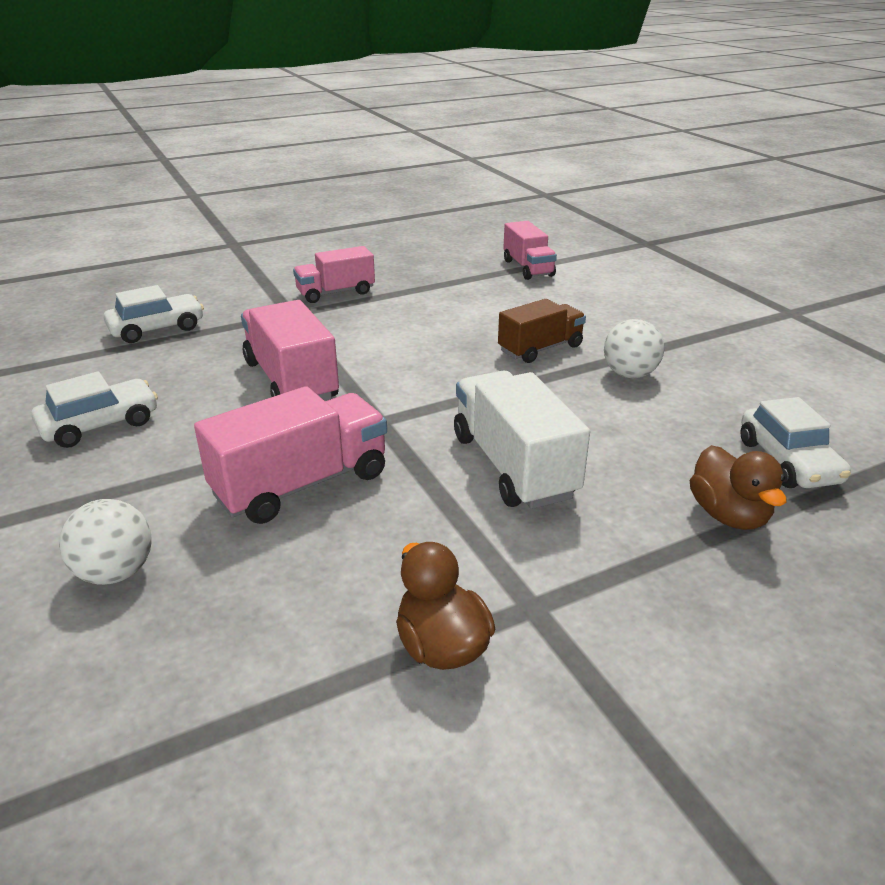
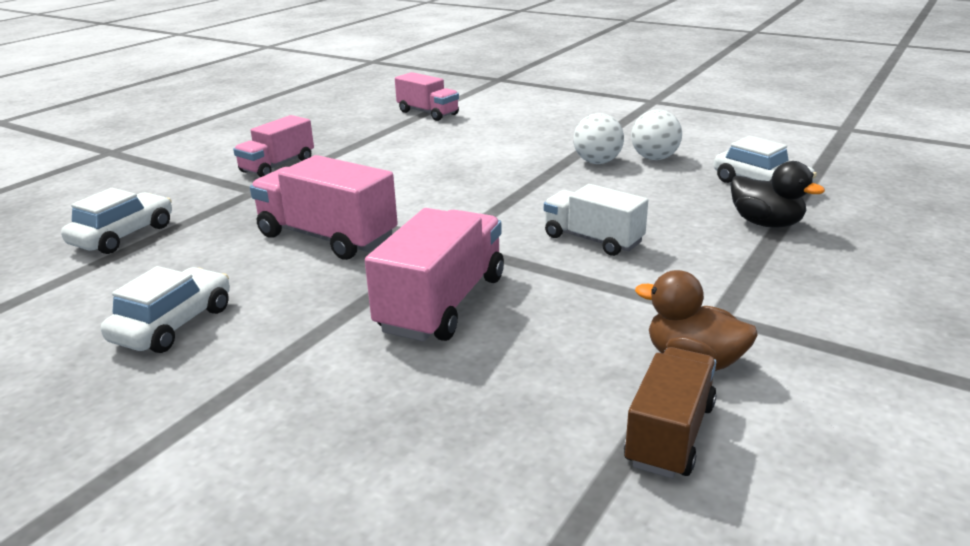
camera: 30 degrees left, 5 degrees down
(116, 572) = (361, 422): white ball -> white ball (654, 158)
(513, 466) = (593, 240): white truck -> white truck, size x0.66
(540, 349) = (511, 162): brown truck -> brown truck (669, 434)
(728, 515) = (766, 223): brown duck -> black duck

